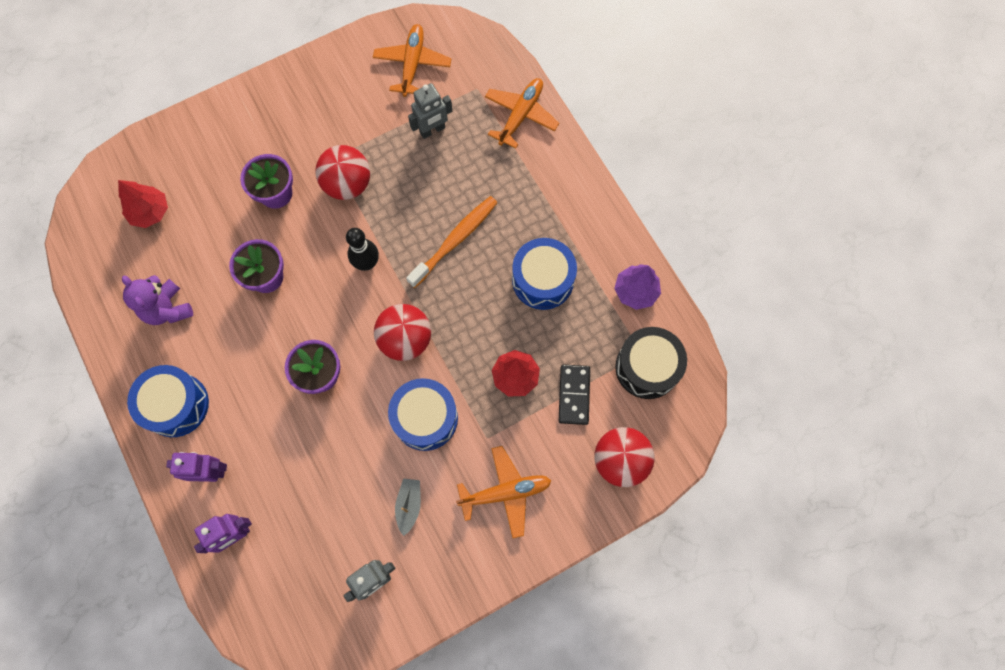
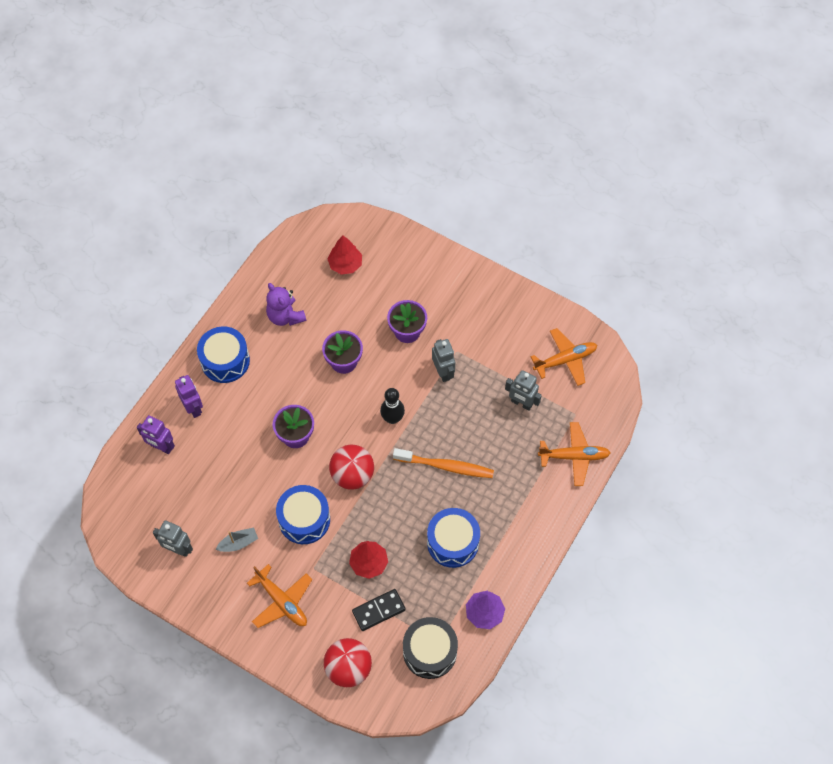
camera: 60 degrees right, 10 degrees down
(167, 309) = (285, 316): purple teddy bear -> purple teddy bear turned 60 degrees counterclockwise
(347, 184) = (443, 372): red ball -> grey robot

